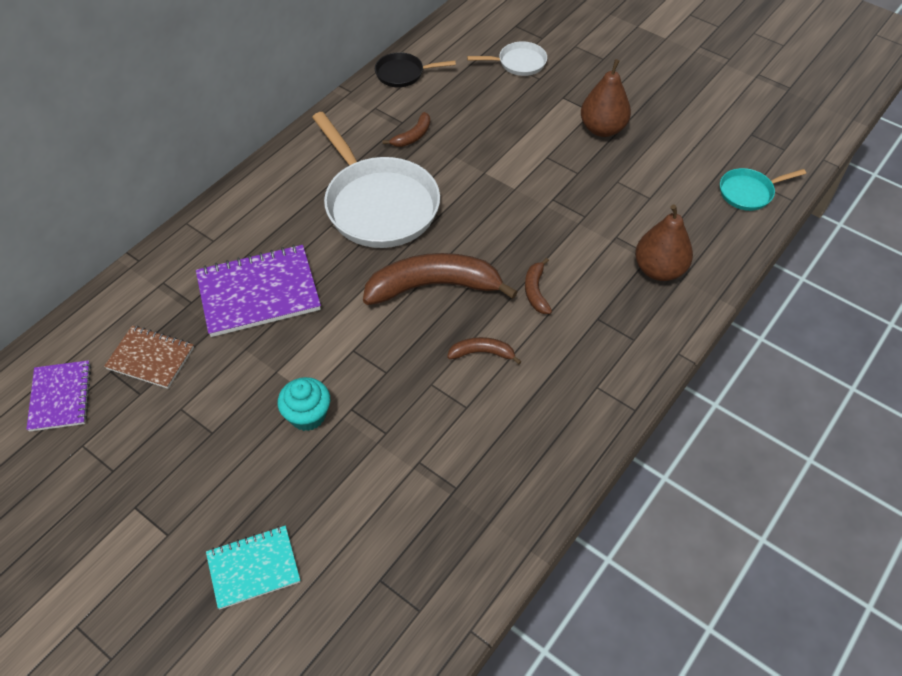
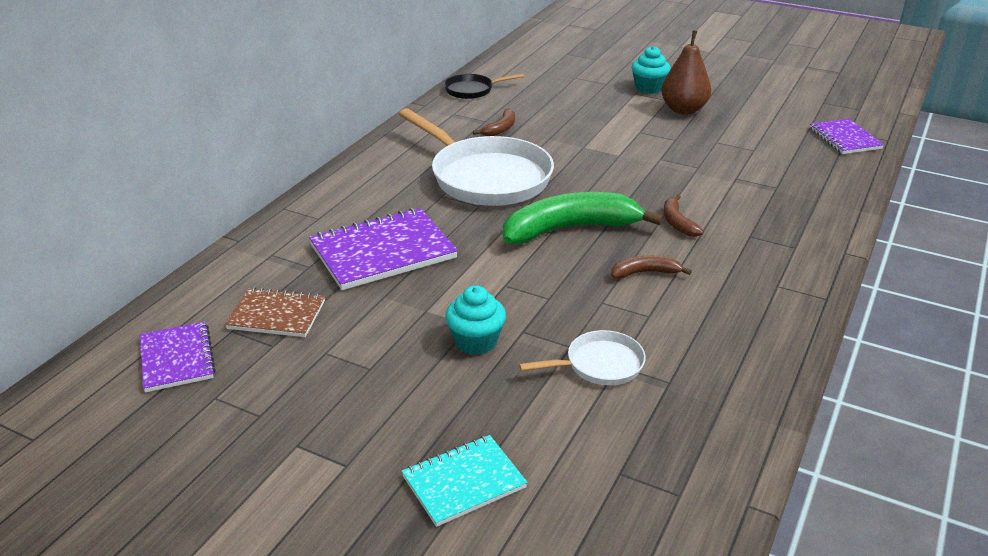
camera: 10 degrees left, 20 degrees down
(433, 286) = (570, 229): brown banana -> green banana
(518, 63) = (581, 75): white pan -> white pan (599, 365)
(579, 90) = (648, 88): none -> turquoise cupcake
(659, 270) = (791, 196): brown pear -> none
(748, 192) = (845, 138): turquoise pan -> purple notebook

